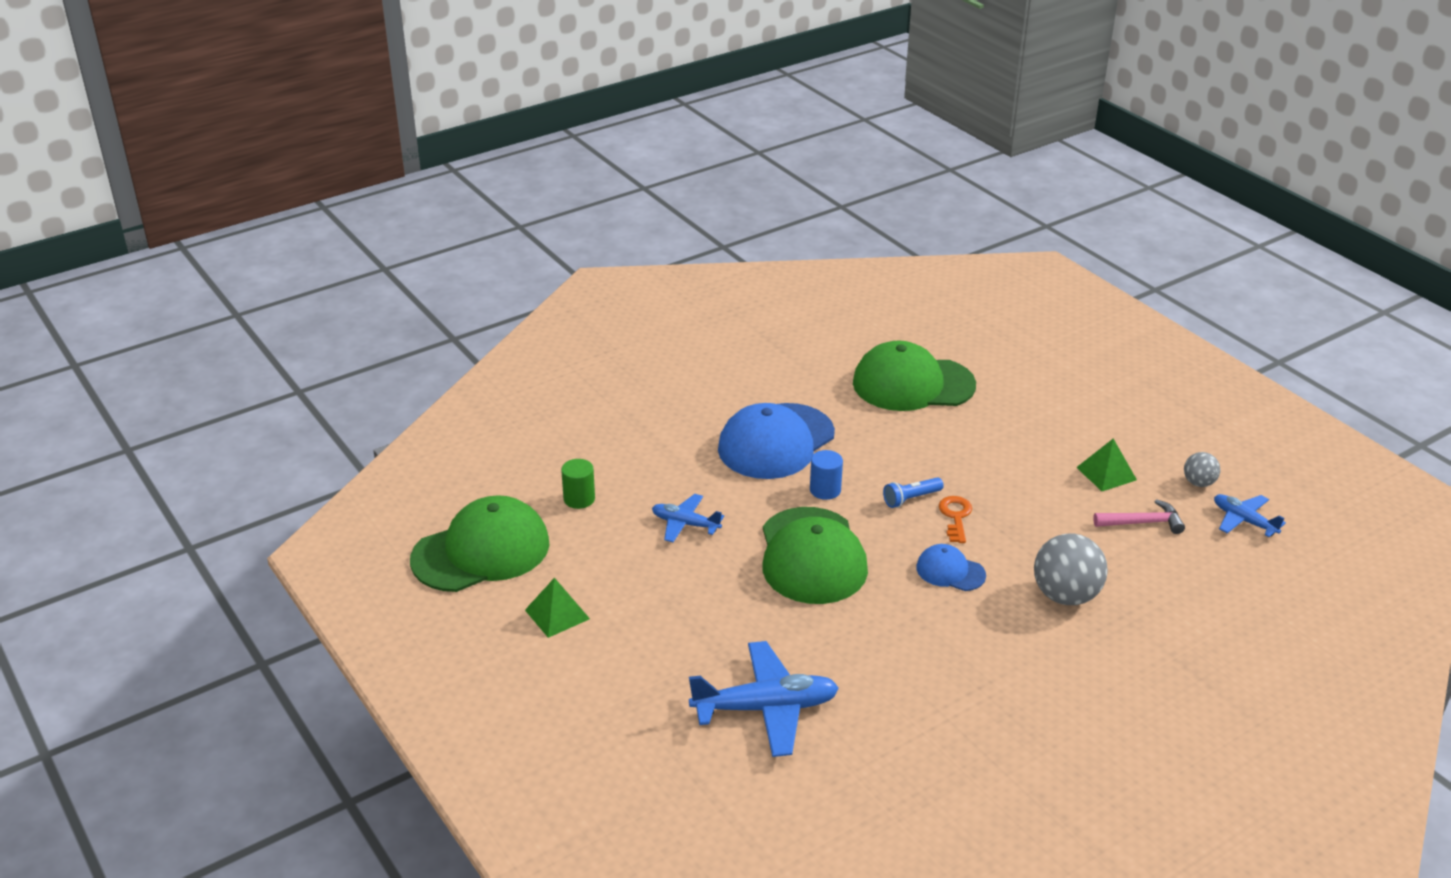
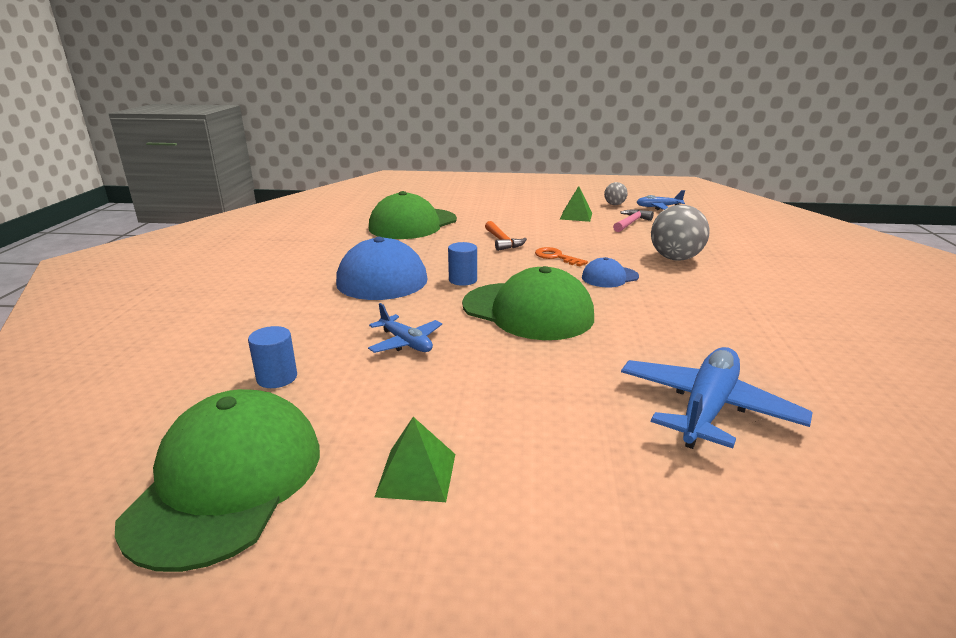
camera: 50 degrees left, 10 degrees down
(579, 499) = (277, 378): green cylinder -> blue cylinder
(685, 524) = (406, 343): blue plane -> blue plane turned 105 degrees counterclockwise
(911, 499) = (518, 261): blue flashlight -> none
(948, 463) = (502, 241): none -> orange hammer

